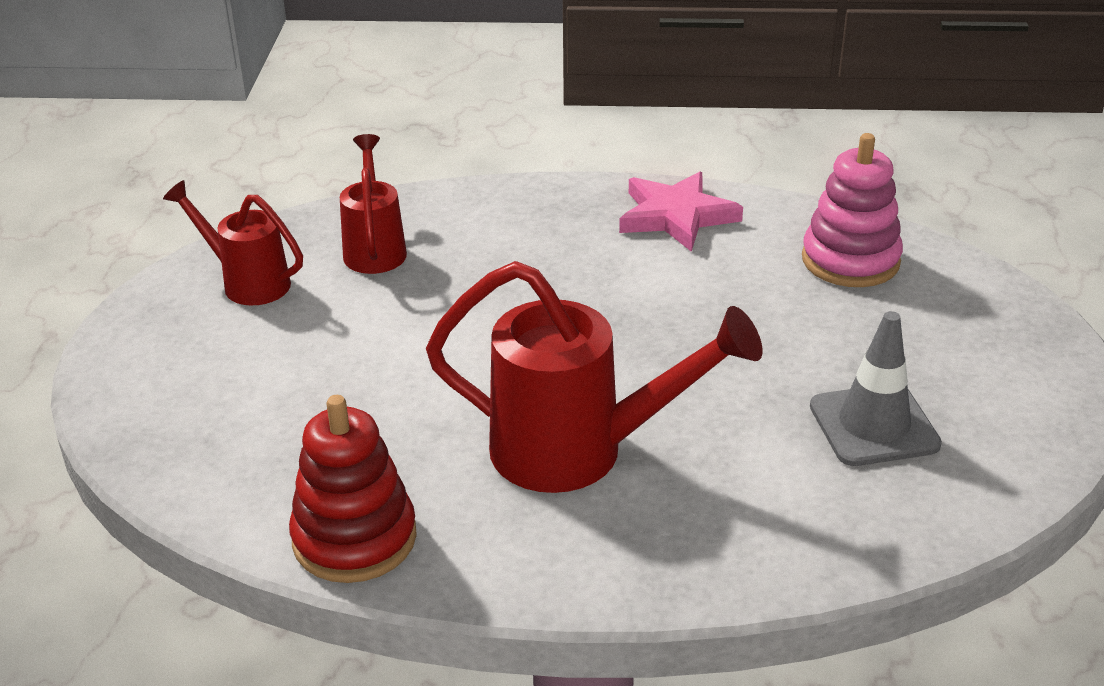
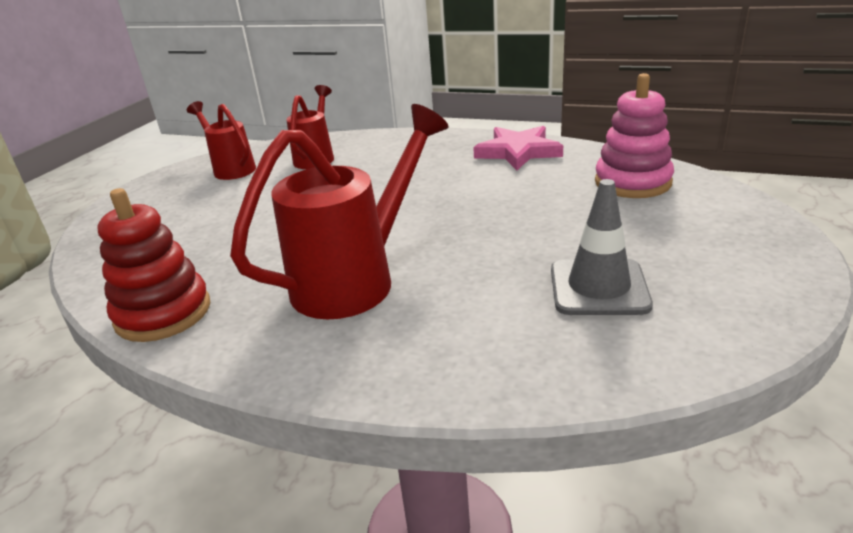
camera: 20 degrees right, 5 degrees down
(580, 452) = (357, 279): red watering can -> red watering can turned 75 degrees counterclockwise

